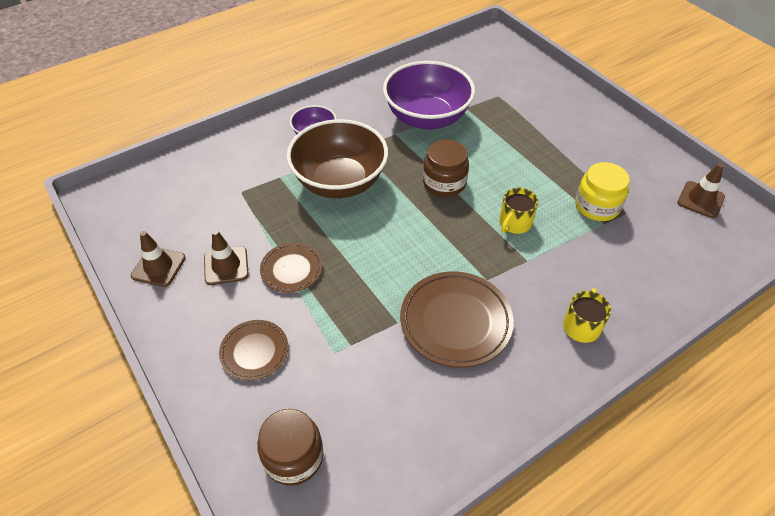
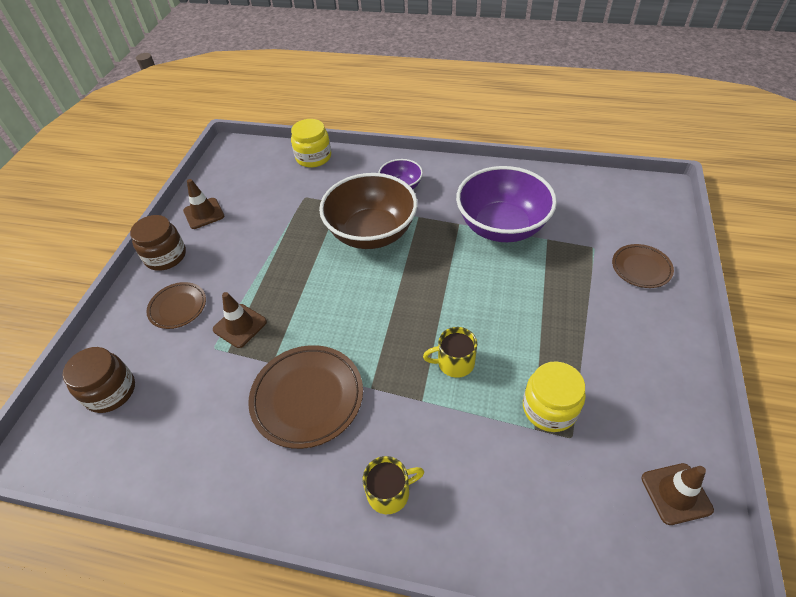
camera: 50 degrees right, 0 degrees up
(201, 156) = (313, 157): none -> yellow jar
(226, 266) = (234, 240): brown traffic cone -> brown traffic cone (240, 326)
(291, 269) = (263, 272): brown plate -> brown plate (641, 268)
(444, 183) = (443, 288): brown jar -> brown jar (165, 256)

